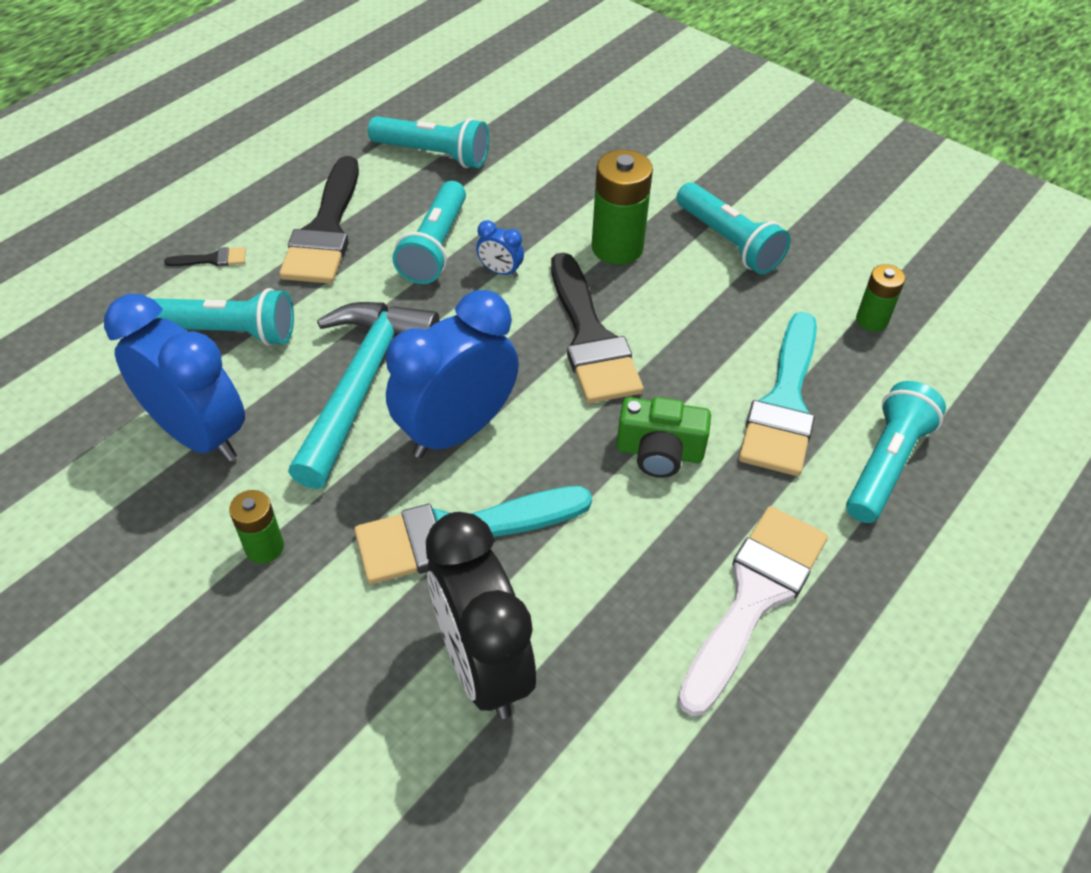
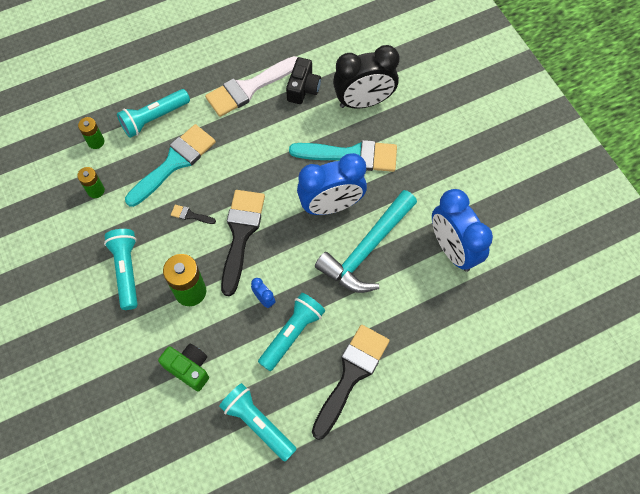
camera: 155 degrees left, 15 degrees up
(212, 259) = (425, 376): black brush -> black brush (190, 215)
(230, 332) = (425, 312): turquoise flashlight -> none
(264, 547) = (434, 179): green battery -> green battery (96, 142)
(483, 665) = (363, 102): black clock -> black clock turned 75 degrees clockwise
(637, 644) = (303, 88): none -> black camera
(659, 452) = (246, 160): green camera -> green camera (189, 368)

